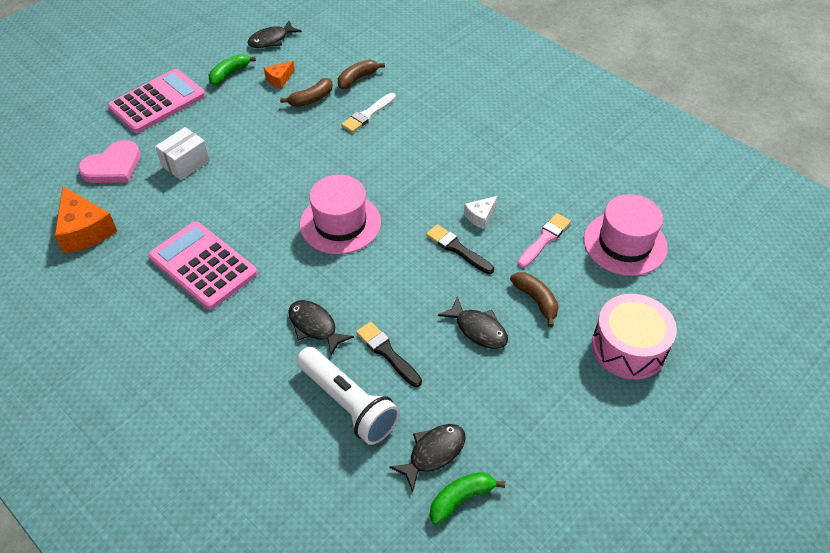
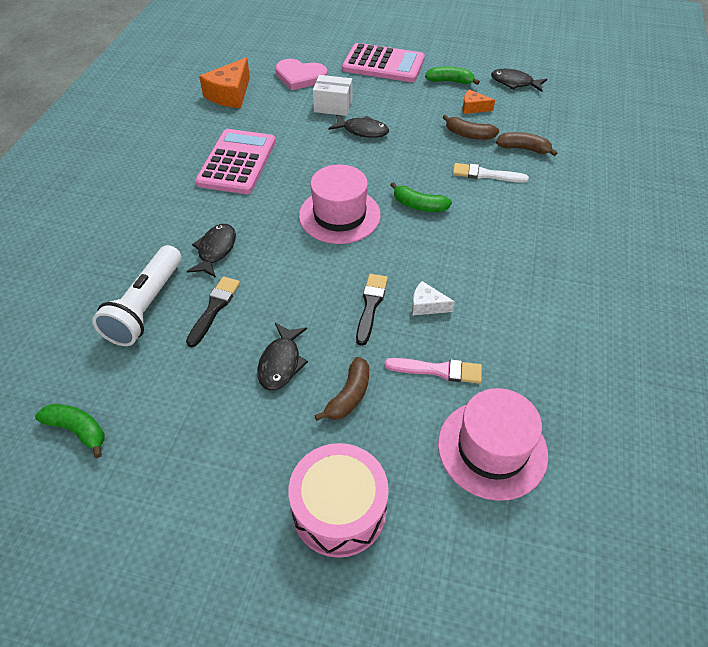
camera: 60 degrees right, 0 degrees up
(370, 170) = (419, 205): none -> green banana
(433, 453) = (119, 388): black fish -> black fish (362, 131)

